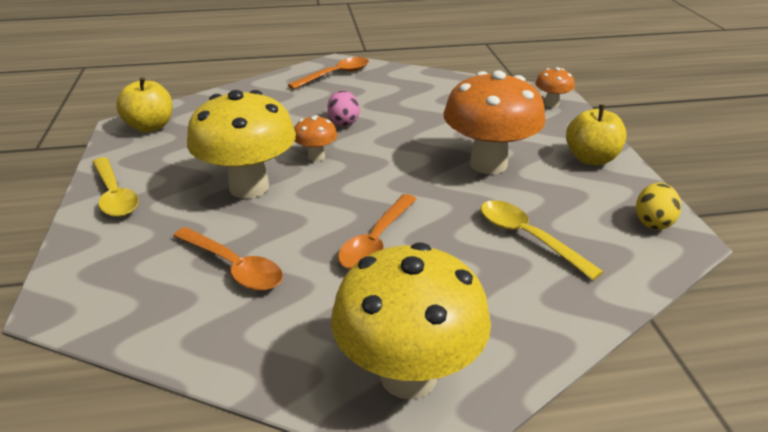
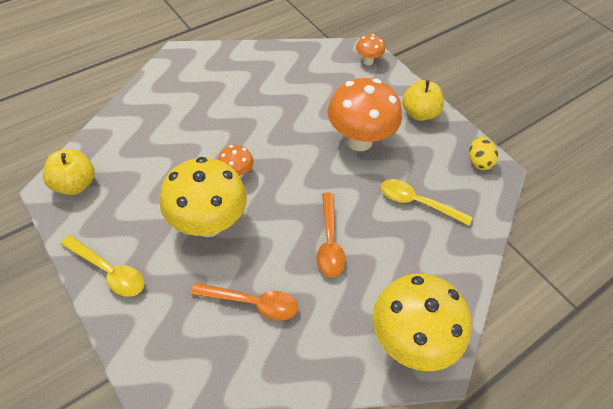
camera: 30 degrees left, 20 degrees up
(335, 75) = (189, 71): orange spoon -> none
(343, 122) = (232, 128): pink egg -> none

